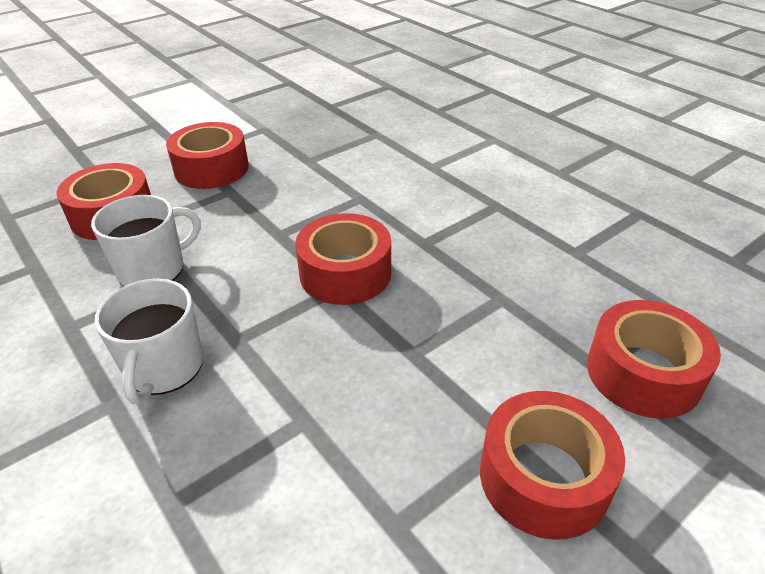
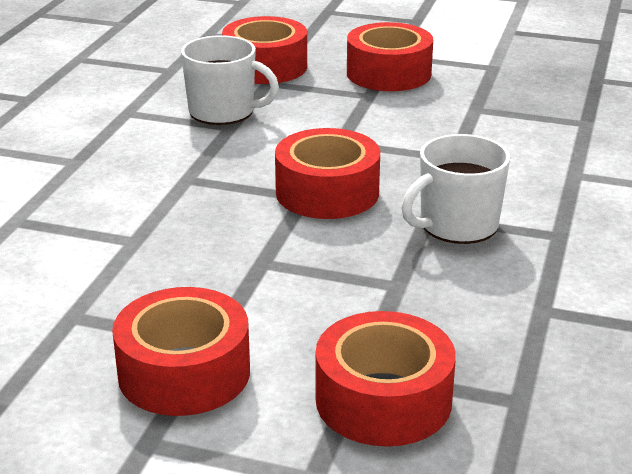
camera: 55 degrees right, 10 degrees down
(164, 368) = (126, 164): white mug -> white mug (457, 225)

